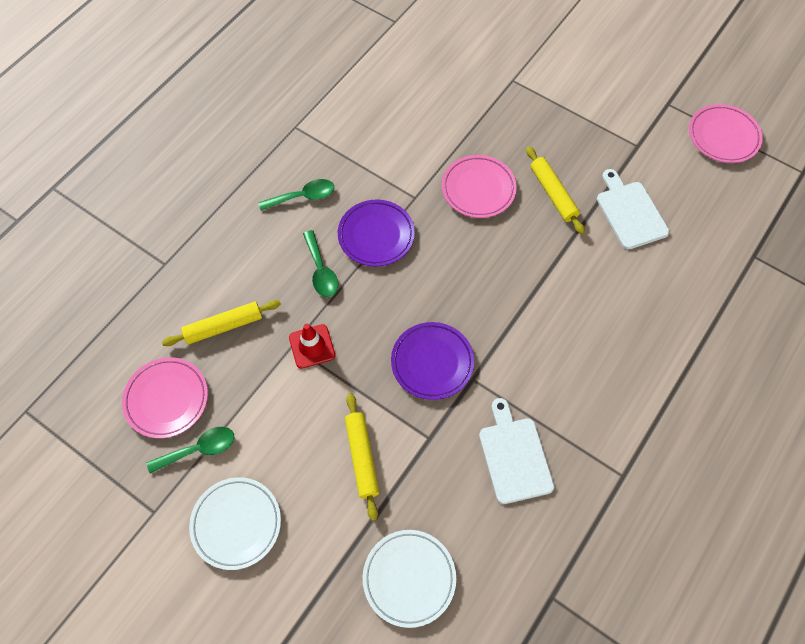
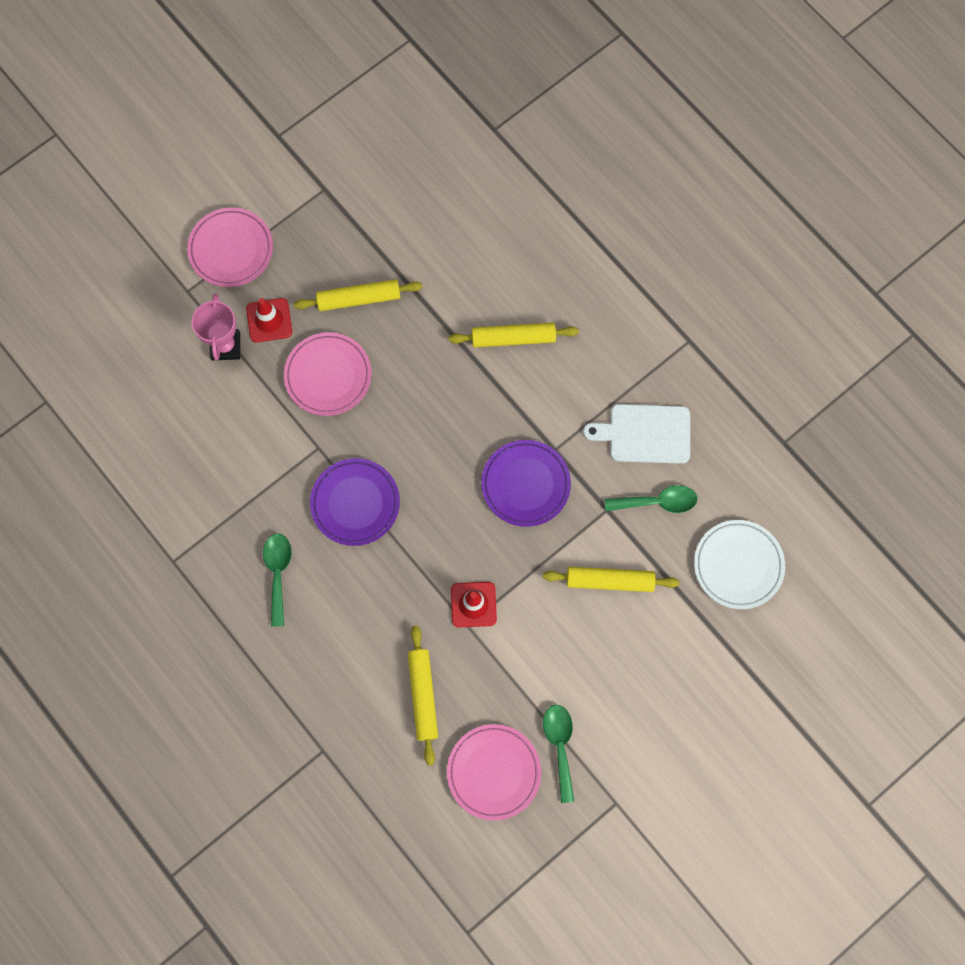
camera: 75 degrees left, 10 degrees up
(236, 524) = (647, 720): white plate -> none
(321, 271) = (383, 574): green spoon -> green spoon (657, 502)
(477, 115) = (225, 346): none -> pink trophy
(510, 138) = (269, 320): none -> red traffic cone
(564, 319) = (513, 338): none -> yellow rolling pin
(630, 212) = (406, 228): white cutting board -> none
(723, 136) = (340, 97): pink plate -> pink plate (231, 249)

